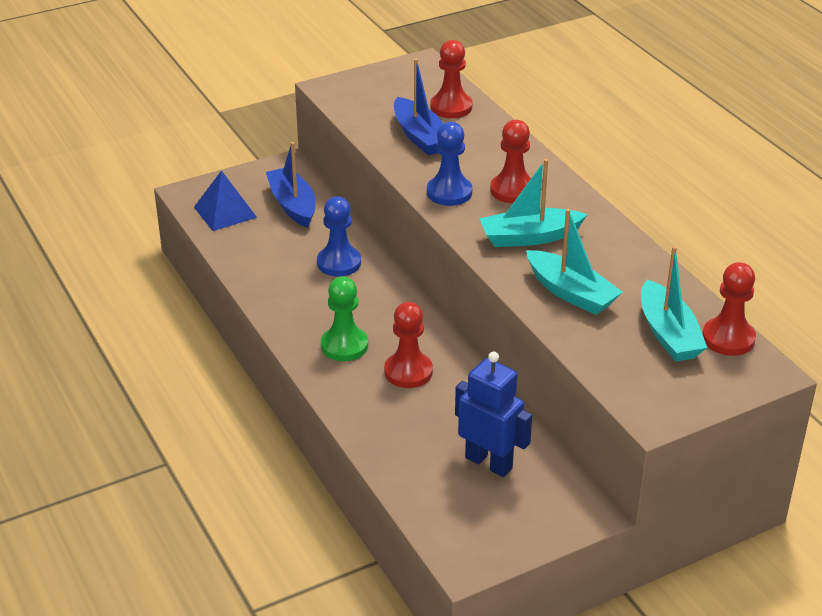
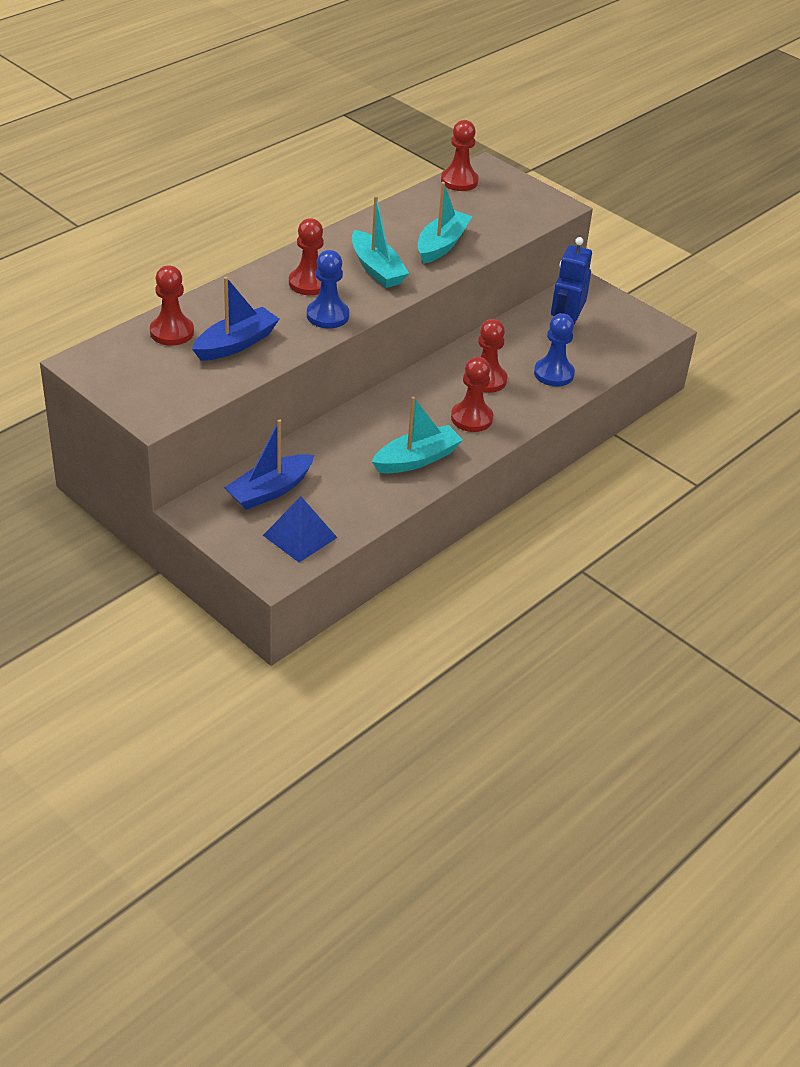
camera: 110 degrees left, 5 degrees up
(339, 263) = (355, 442): blue pawn -> blue pawn (553, 374)
(344, 345) = (471, 418): green pawn -> red pawn
(668, 334) = (467, 203): turquoise boat -> turquoise boat (416, 459)

